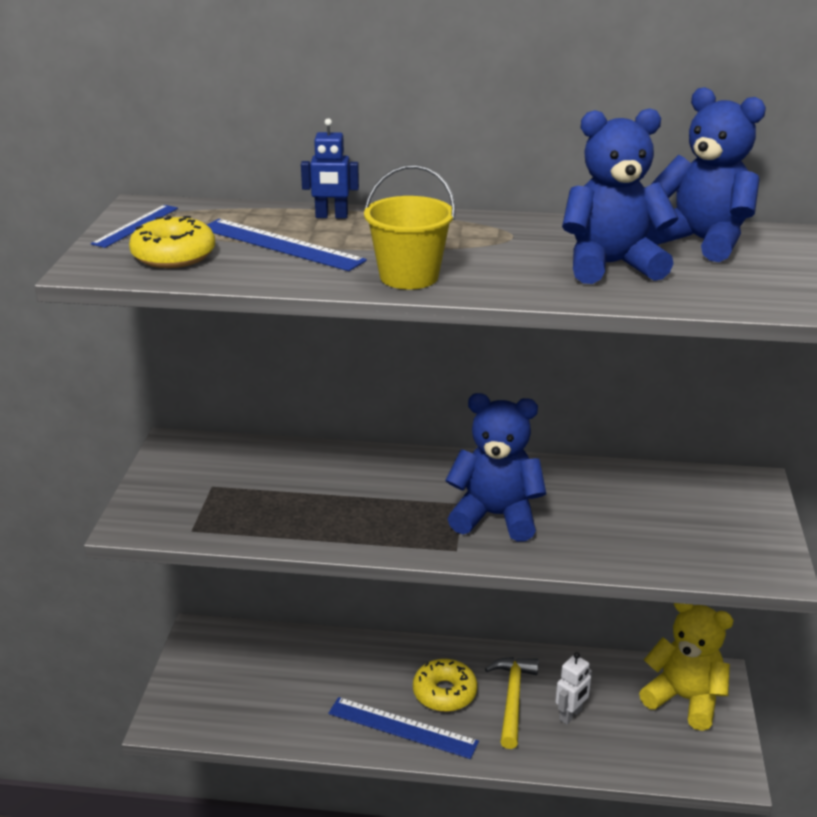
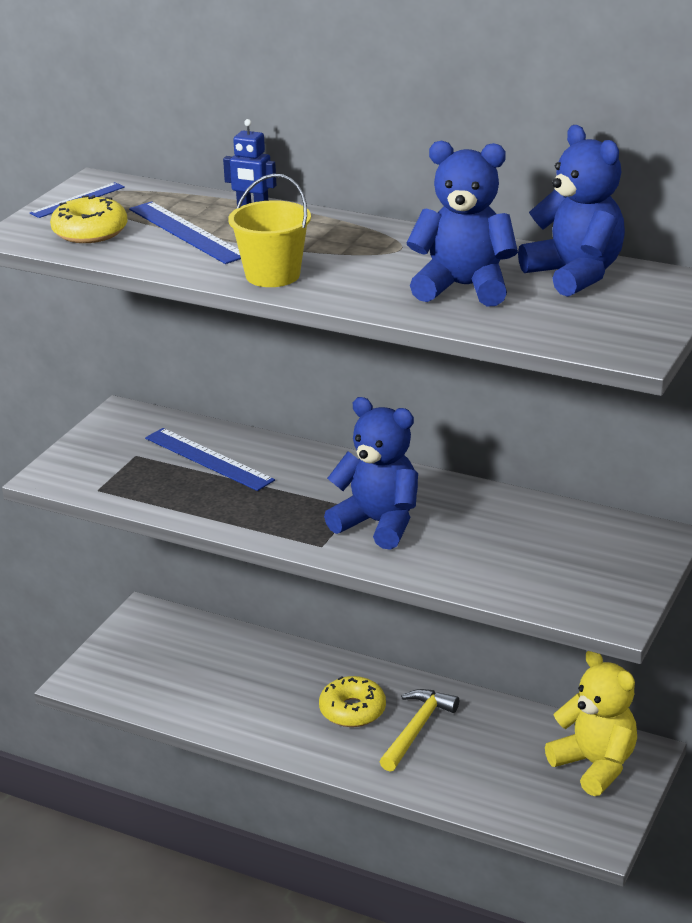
camera: 20 degrees right, 0 degrees up
(402, 727) = (295, 731): blue ruler -> blue ruler (208, 459)
(570, 715) = (467, 755): white robot -> none

